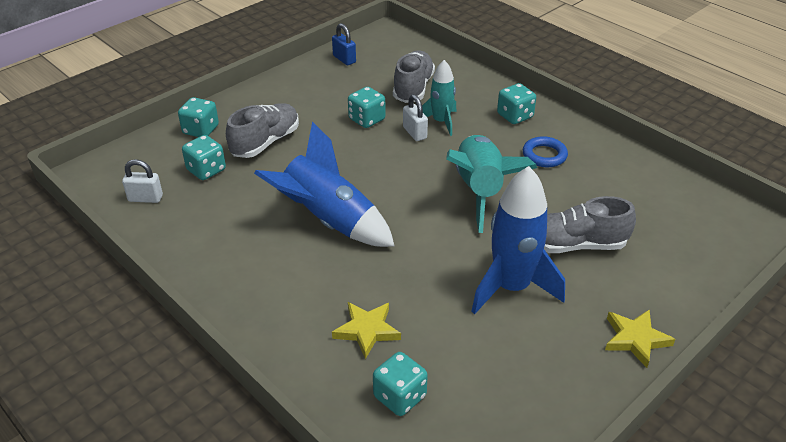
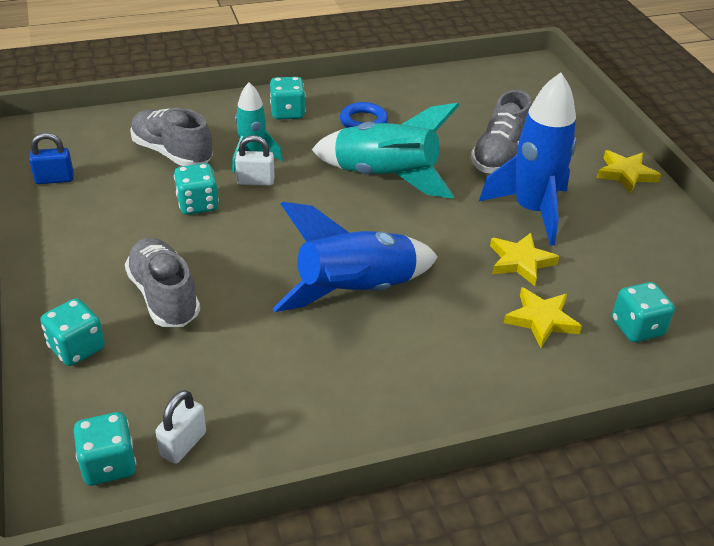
camera: 65 degrees left, 0 degrees up
(206, 170) = (174, 366): turquoise dice -> turquoise dice (109, 464)
(433, 298) = (520, 261): none -> yellow star

